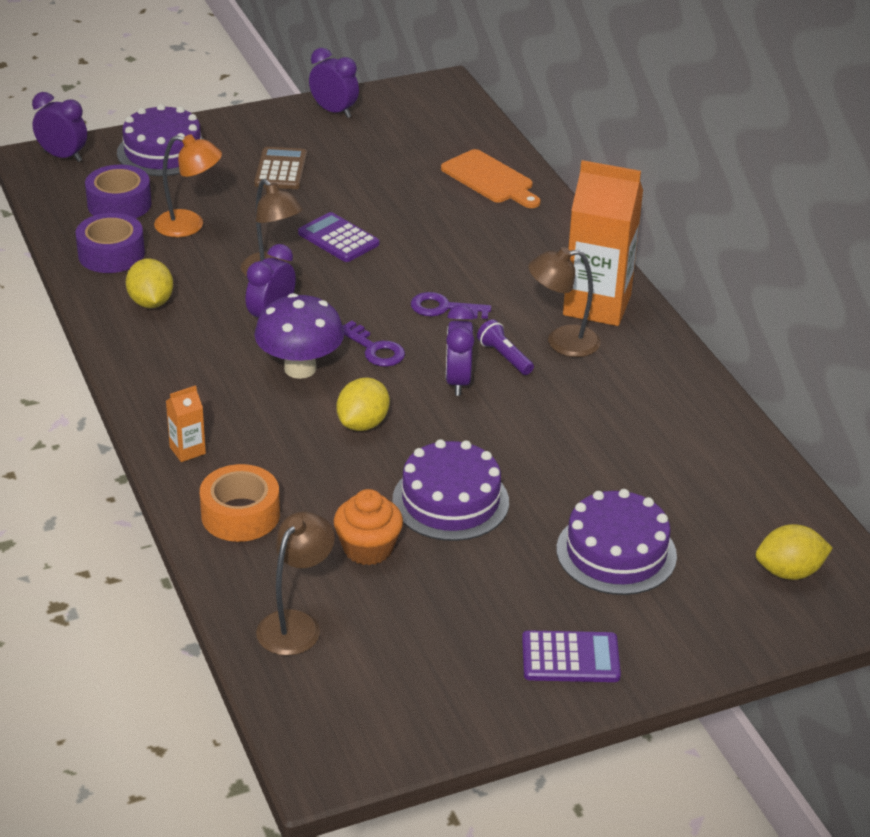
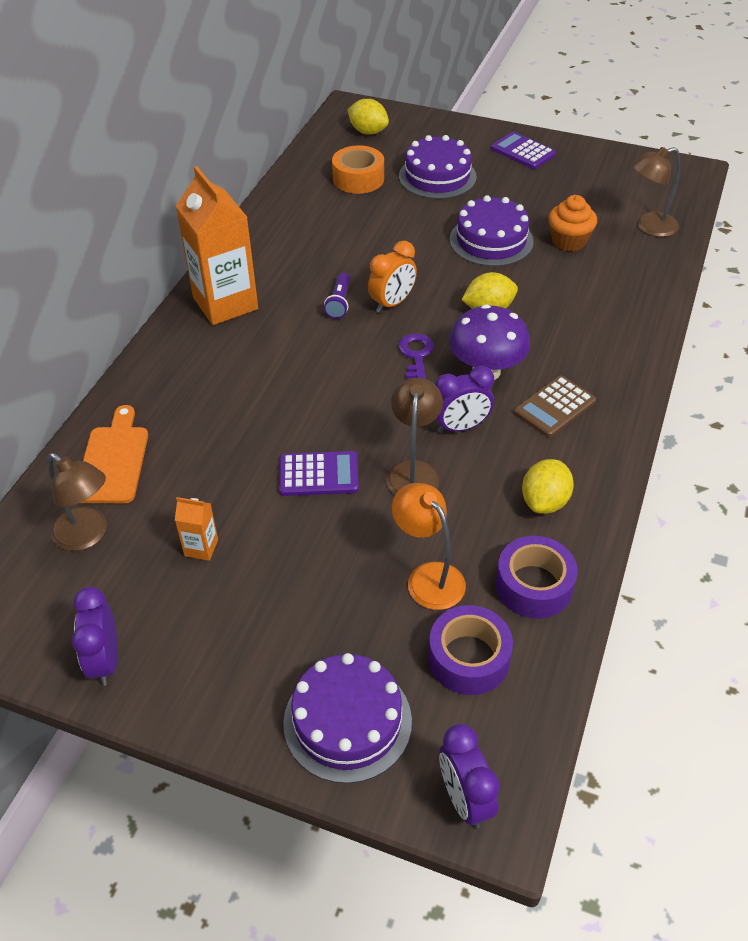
camera: 135 degrees left, 10 degrees up
(187, 450) = (626, 353): orange carton -> orange carton (201, 548)
(240, 515) = (627, 295): orange tape -> orange tape (358, 179)
(281, 170) = (264, 600): brown calculator -> brown calculator (554, 407)
(338, 239) = (318, 474): purple calculator -> purple calculator turned 90 degrees counterclockwise
(443, 308) = (326, 360): purple key -> none
(458, 381) = (392, 303): purple clock -> orange clock
(562, 342) = (289, 292): brown lamp -> brown lamp (88, 535)

